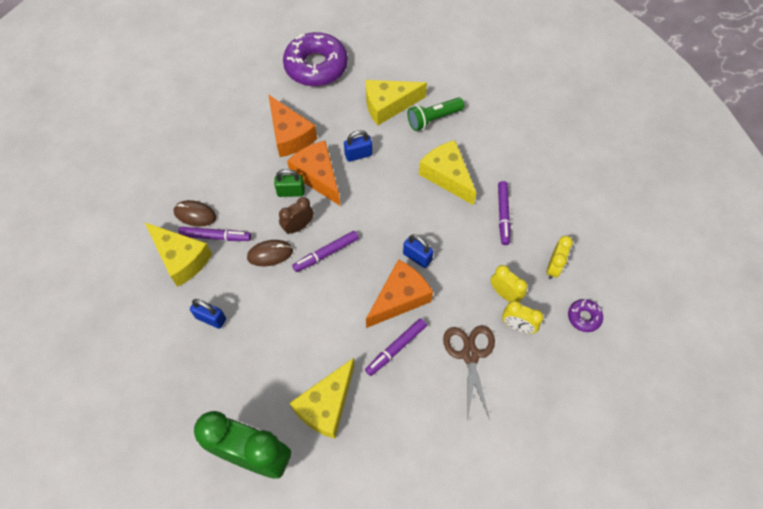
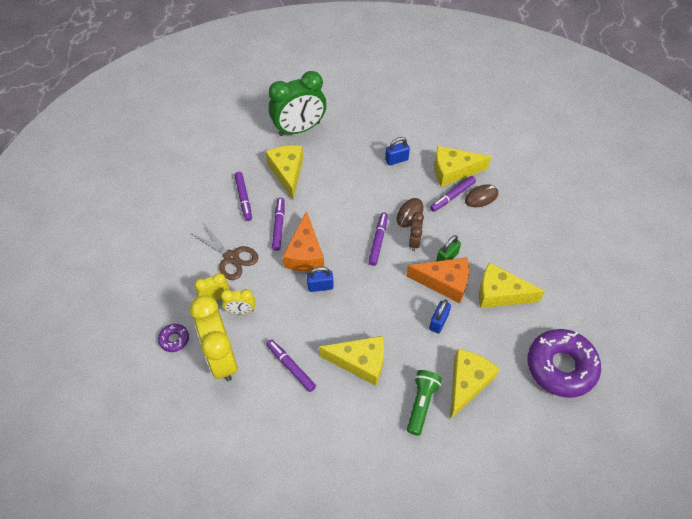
camera: 135 degrees right, 5 degrees down
(290, 135) = (500, 294): orange cheese -> yellow cheese
(400, 414) = (243, 198): none -> purple marker
(553, 267) = (221, 357): yellow clock -> yellow clock, size x2.08

